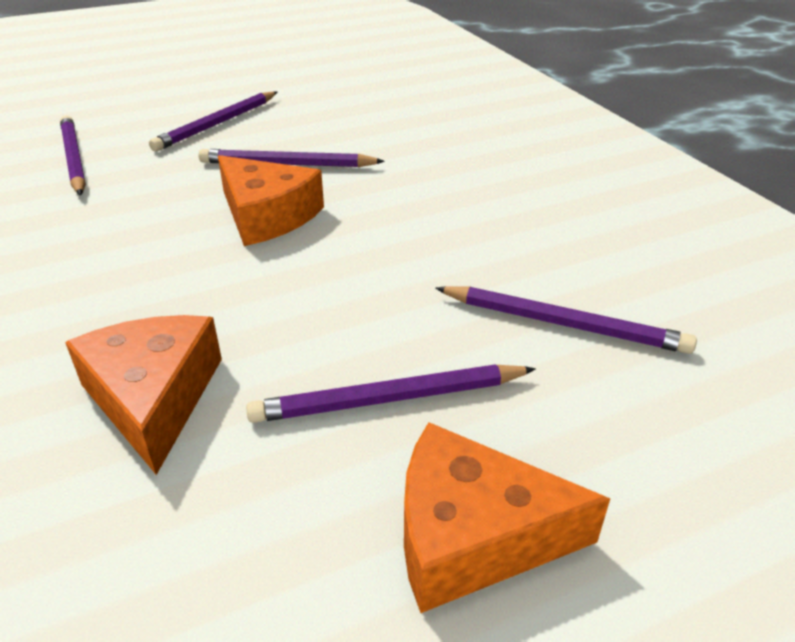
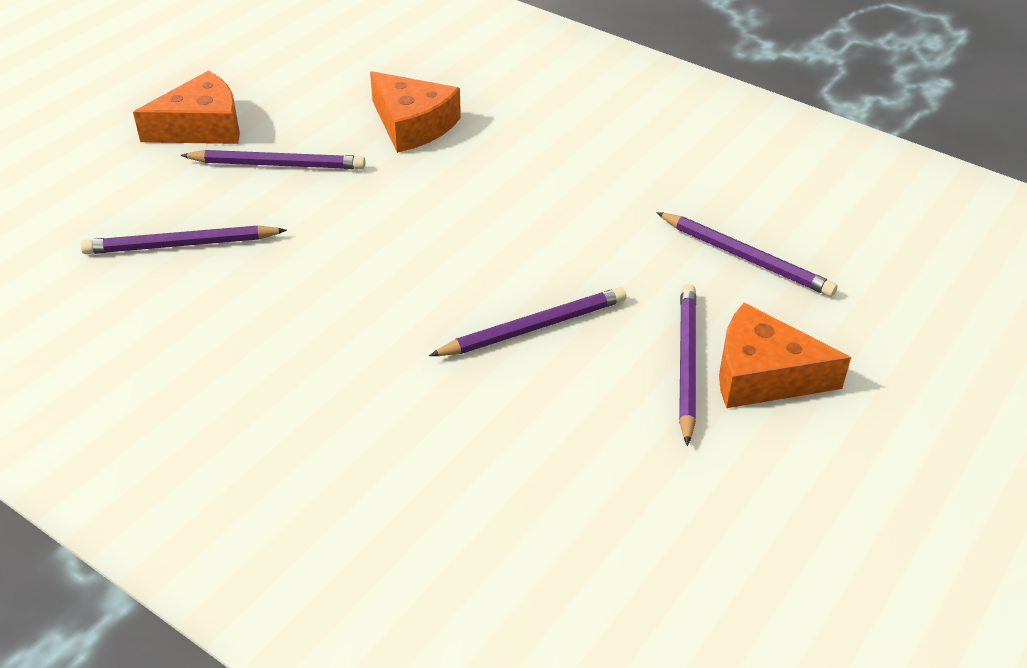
camera: 150 degrees right, 5 degrees up
(267, 215) = (484, 260): orange cheese -> orange cheese (763, 375)
(389, 399) = (277, 164): purple pencil -> purple pencil turned 45 degrees clockwise

